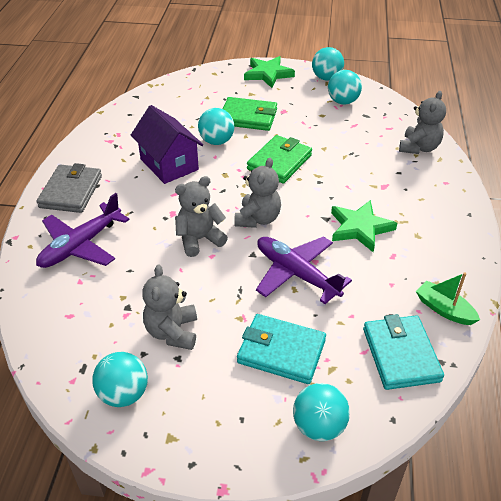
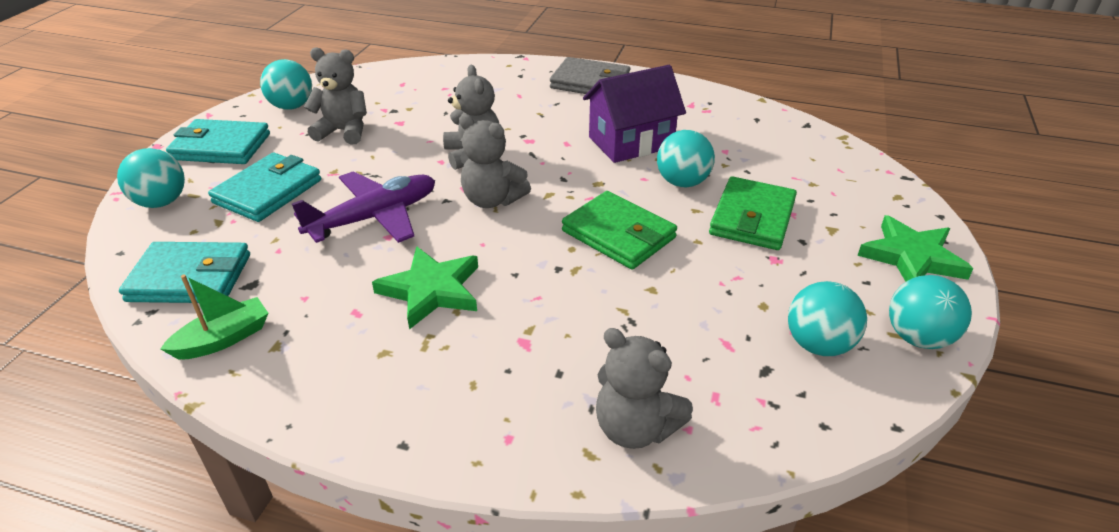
camera: 100 degrees right, 5 degrees down
(80, 245) = (497, 88): purple plane -> none
(215, 423) = (221, 147): none -> turquoise wallet

